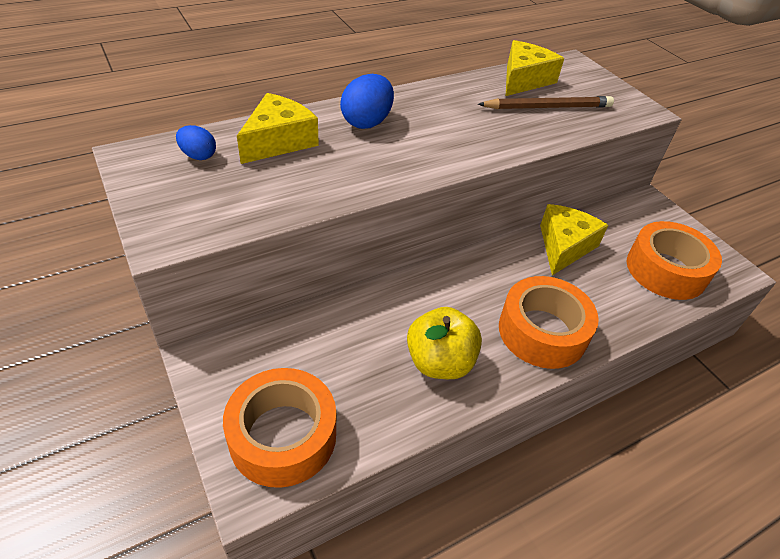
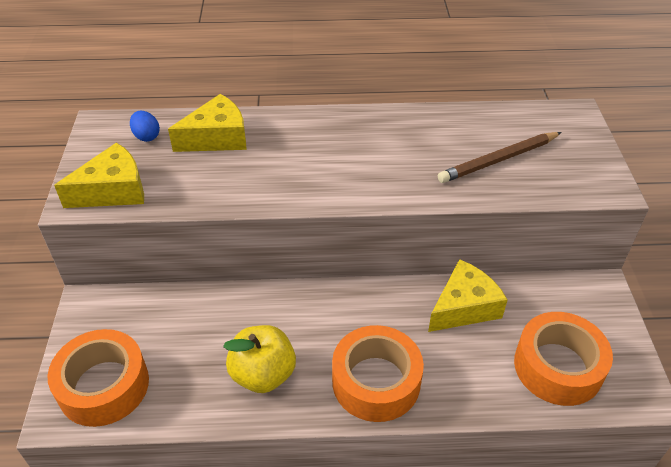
camera: 30 degrees right, 0 degrees up
(367, 122) = (305, 136): blue egg -> none
(524, 80) = (499, 123): yellow cheese -> yellow cheese (113, 190)
(548, 107) = (498, 160): brown pencil -> brown pencil turned 135 degrees clockwise

